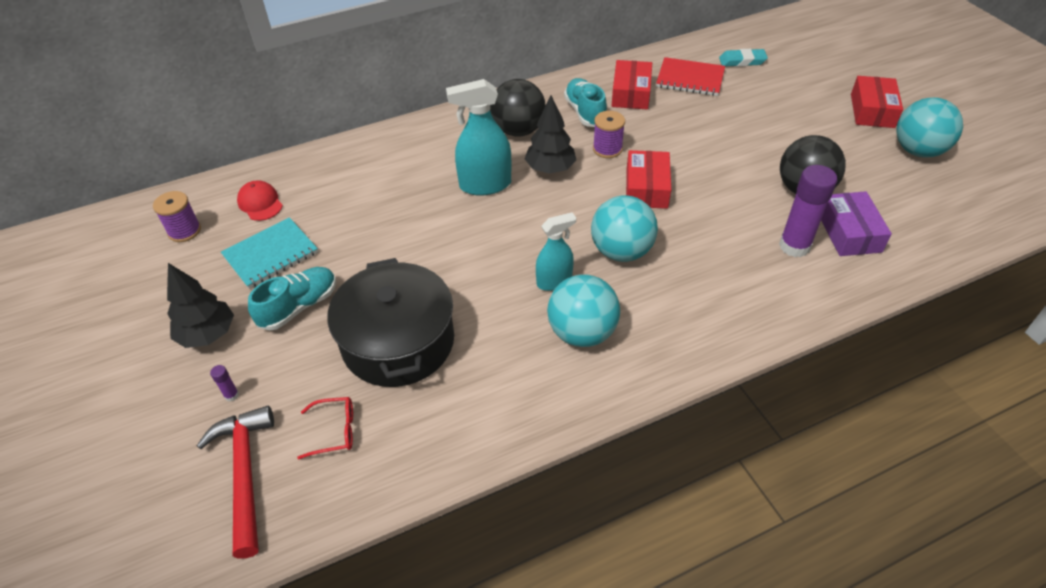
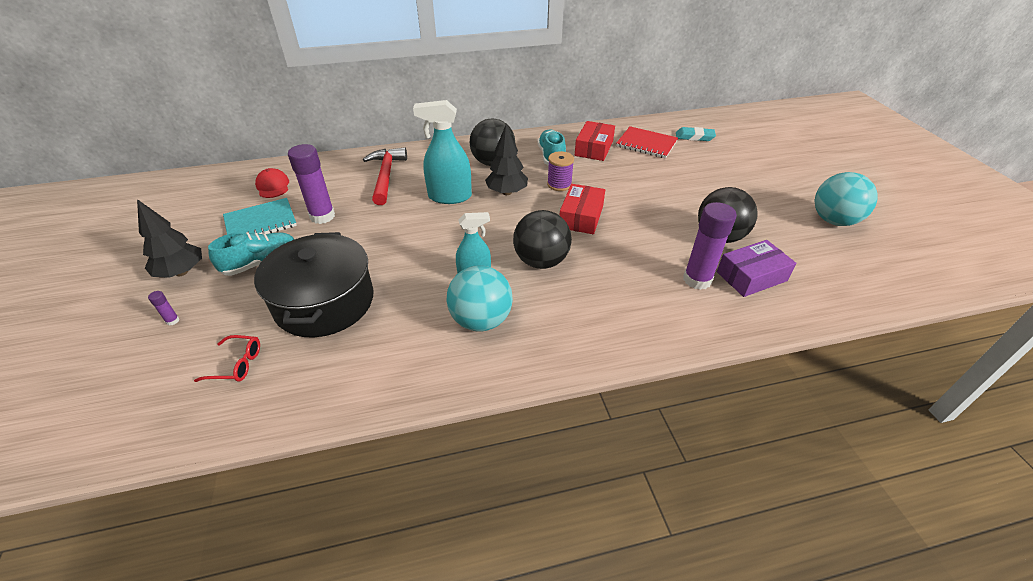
camera: 10 degrees right, 5 degrees down
(184, 231) = (208, 197): purple spool -> none
(245, 474) = (146, 386): red hammer -> red hammer (386, 176)
(343, 235) = (322, 216): none -> purple glue stick
(621, 251) = (541, 261): turquoise ball -> black ball
(849, 232) = (751, 276): purple box -> purple box turned 60 degrees clockwise
(872, 110) = (798, 185): red box -> none

